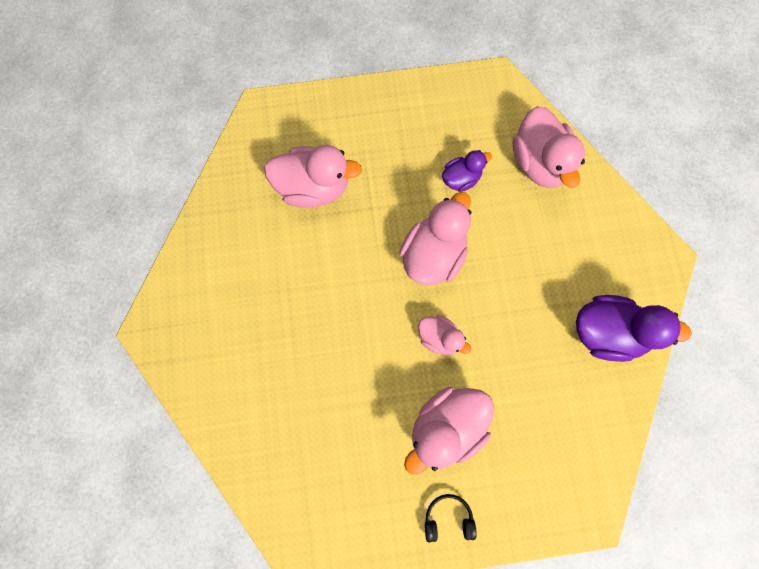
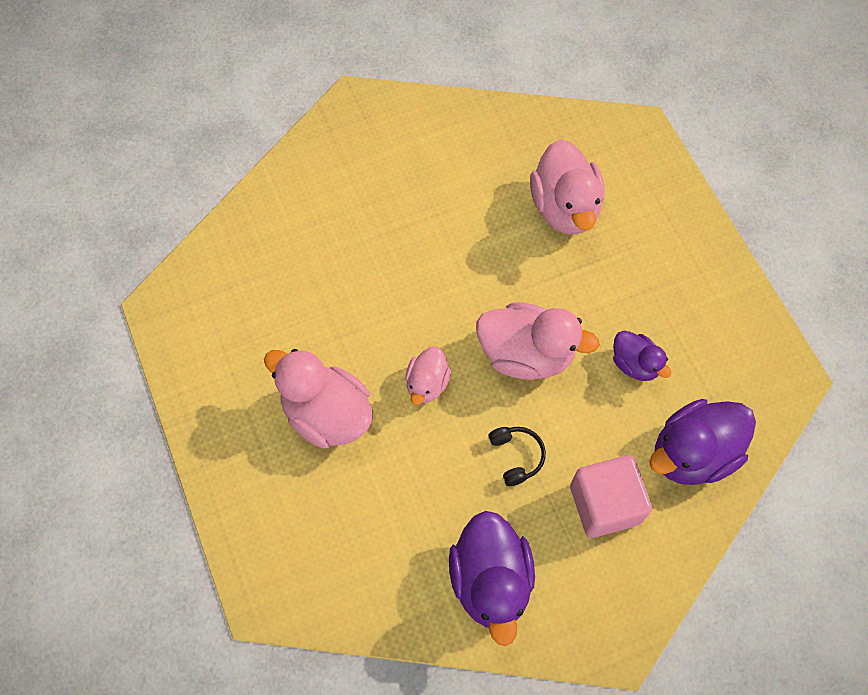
camera: 75 degrees right, 10 degrees down
(448, 518) = (227, 438): black headphones -> black headphones (516, 456)
(539, 163) = (692, 454): pink duck -> purple duck
(564, 234) = (605, 504): none -> pink cube

